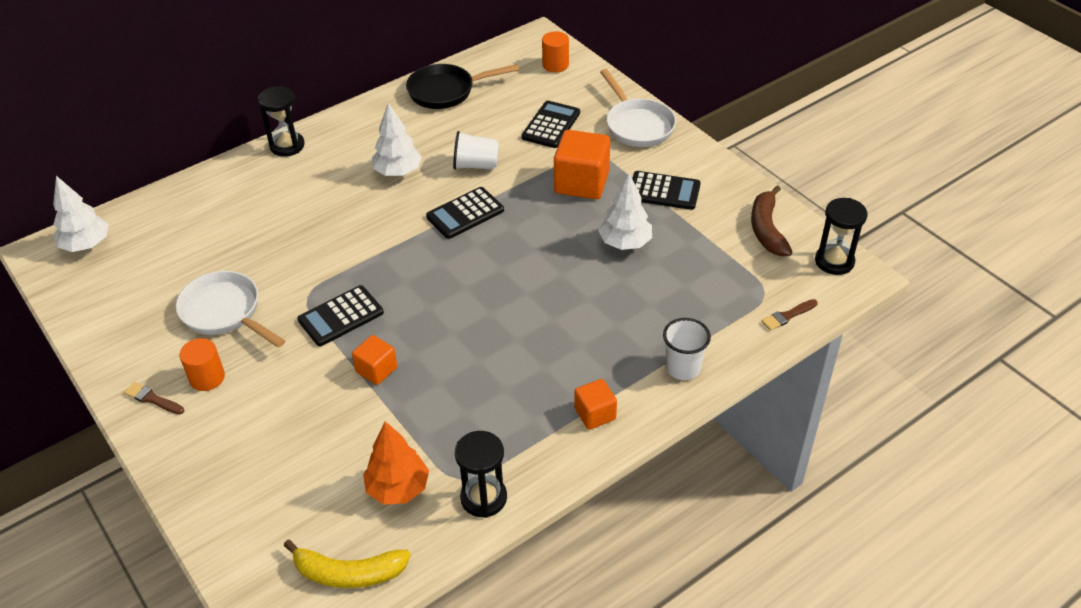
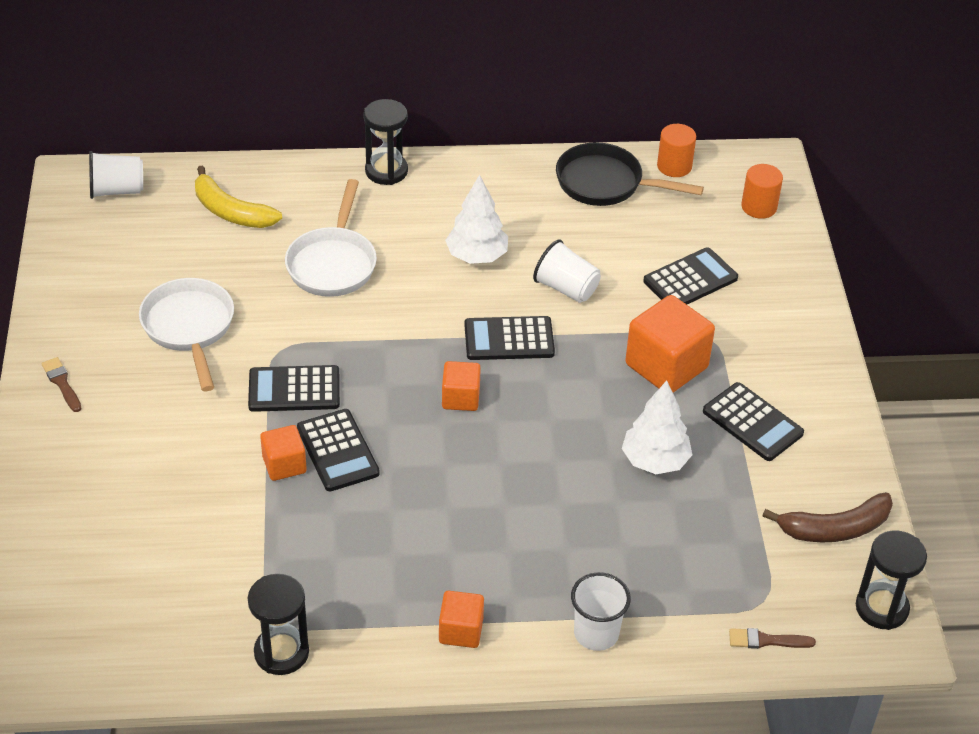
camera: 30 degrees right, 0 degrees up
(86, 245) = (117, 190): white tree -> white cup
(207, 378) = (124, 388): orange cylinder -> orange cylinder (674, 166)
(348, 573) = (104, 652): yellow banana -> yellow banana (231, 211)
(398, 488) = (210, 597): orange tree -> none
(407, 341) = (338, 451): none -> black calculator
(464, 265) = (460, 398): none -> orange cube
(637, 125) = (792, 327): white pan -> white pan (333, 263)
(766, 229) = (834, 528): brown banana -> brown banana turned 135 degrees counterclockwise

